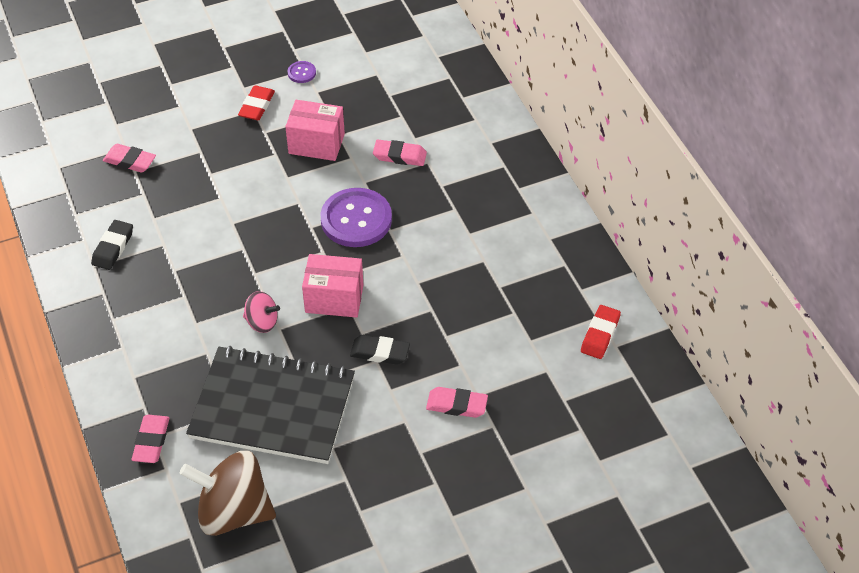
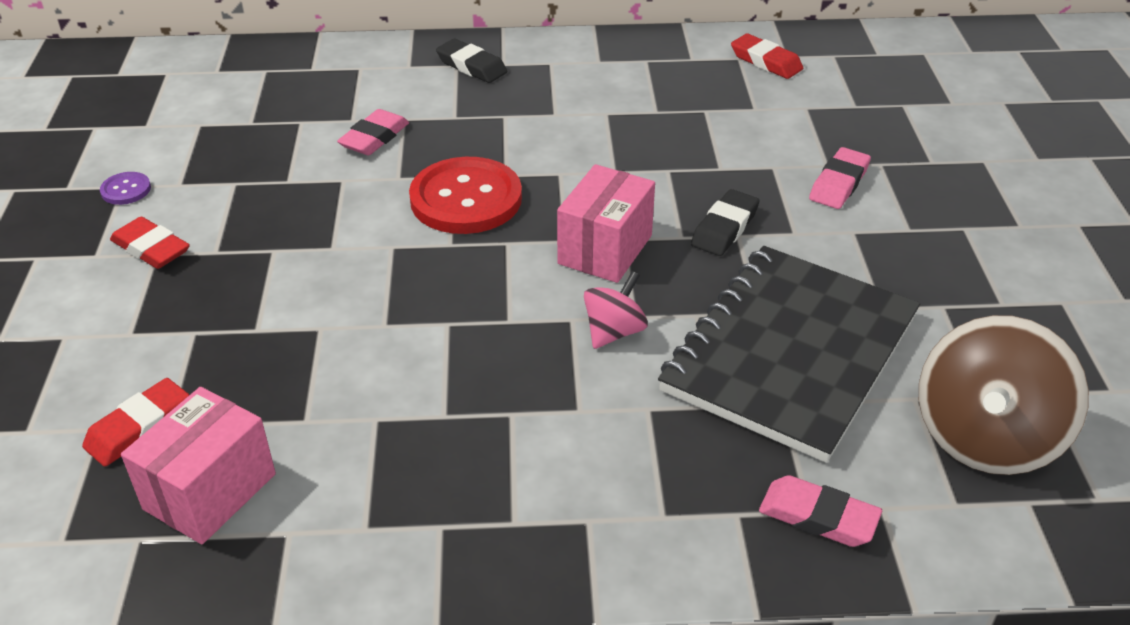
camera: 70 degrees left, 10 degrees down
(113, 247) = (338, 491): black eraser -> black eraser (471, 66)
(130, 161) = (139, 427): pink eraser -> red eraser
(316, 144) = (287, 205): pink box -> pink box (210, 491)
(356, 219) = (466, 199): purple button -> red button

